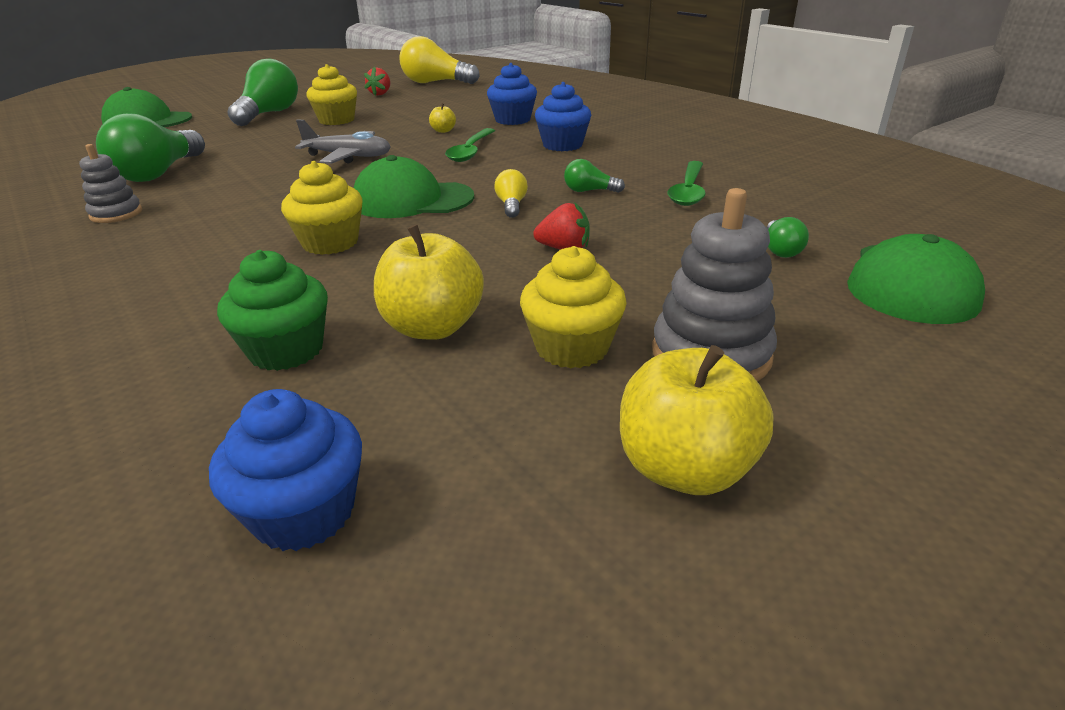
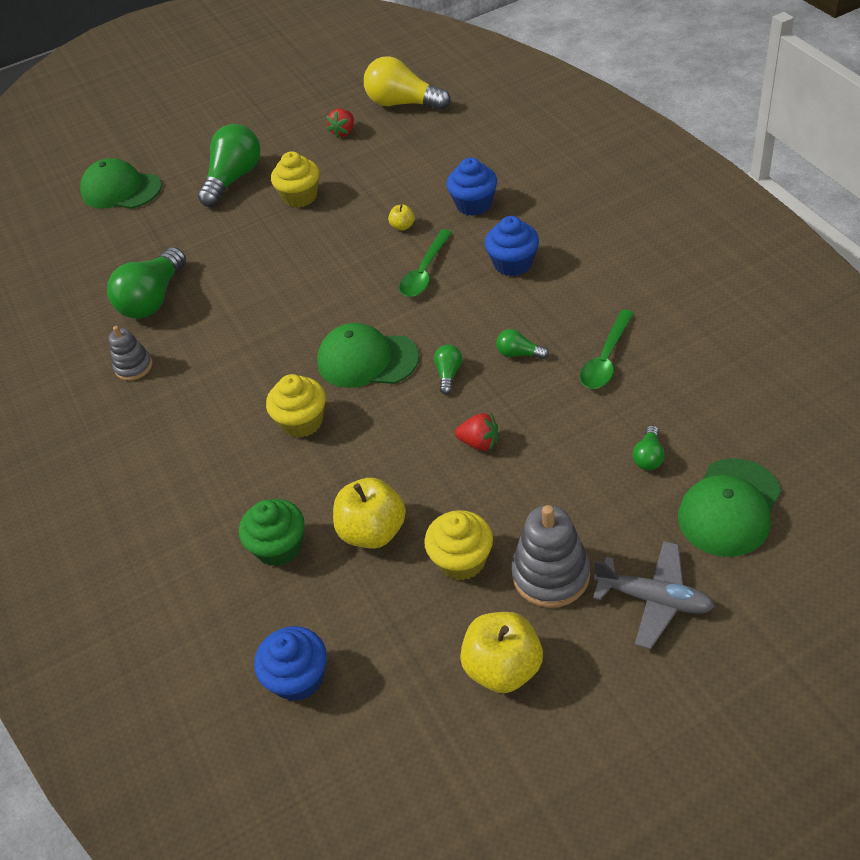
camera: 15 degrees right, 15 degrees up
(348, 157) = (313, 277): grey plane -> grey plane (654, 599)
(511, 205) = (448, 374): yellow light bulb -> green light bulb

